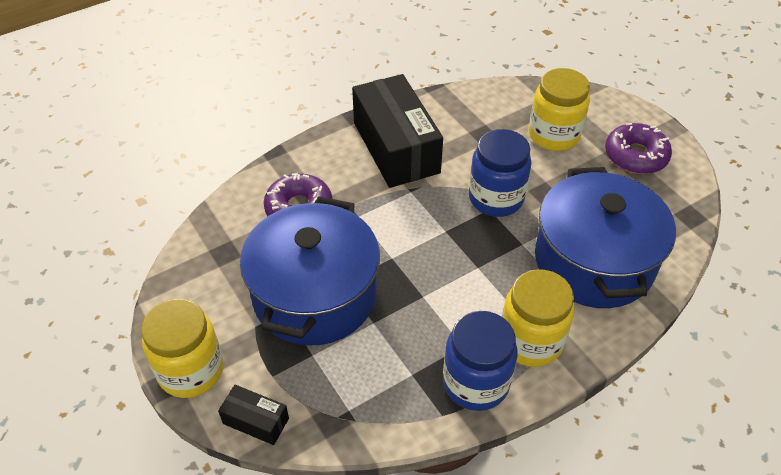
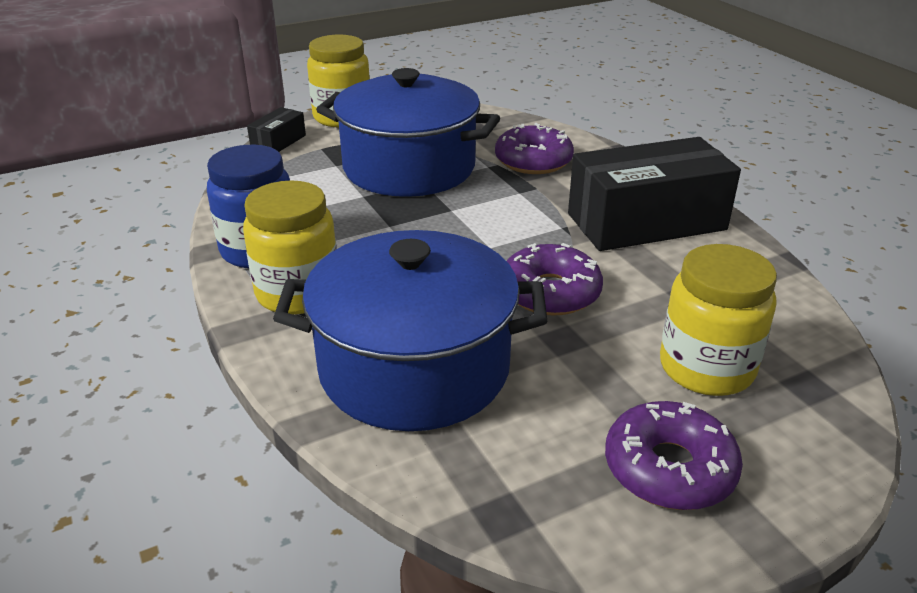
camera: 95 degrees right, 15 degrees down
(496, 198) = (550, 292): blue jar -> purple donut

